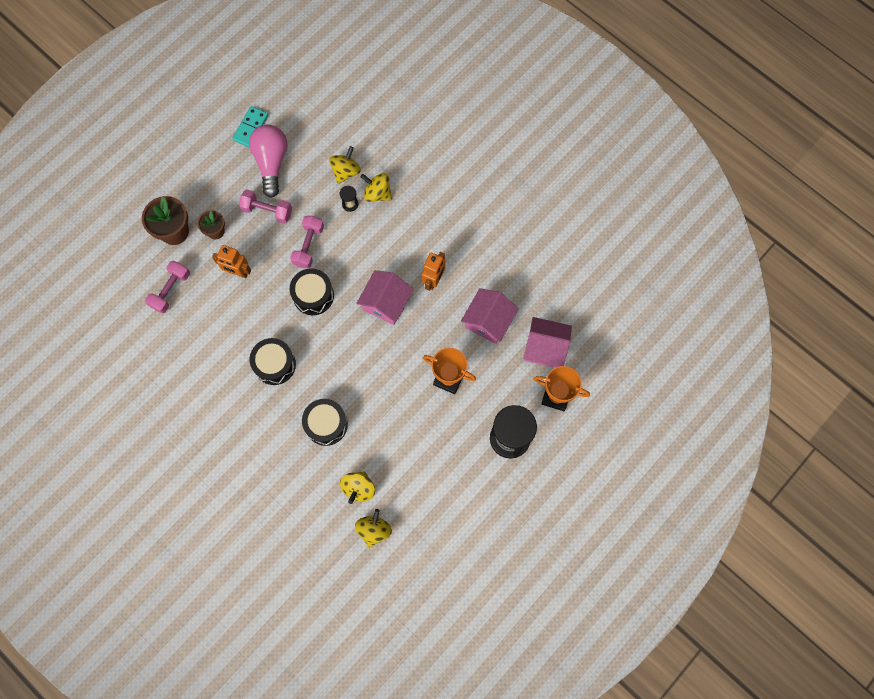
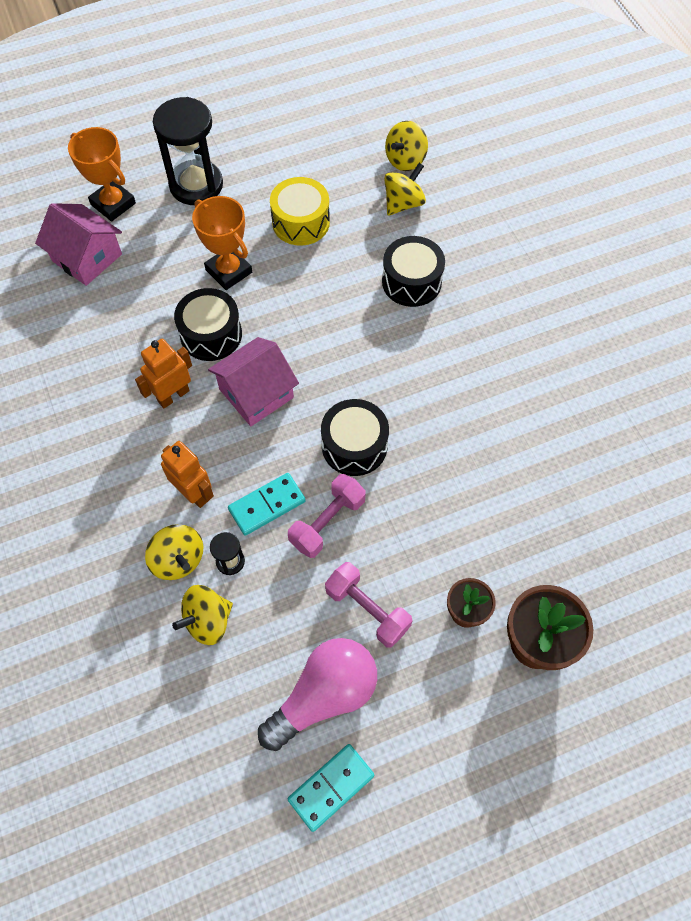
camera: 155 degrees left, 10 degrees down
(170, 290) = (570, 545): pink dumbbell -> none
(237, 272) = (454, 528): orange robot -> orange robot (194, 493)
(271, 163) = (324, 696): pink light bulb -> pink light bulb turned 150 degrees counterclockwise
(274, 364) = (450, 377): black drum -> black drum (211, 334)
(346, 241) = (267, 505): none -> turquoise domino
(421, 439) = (301, 222): none -> yellow drum
(488, 321) = (135, 315): pink house -> none

